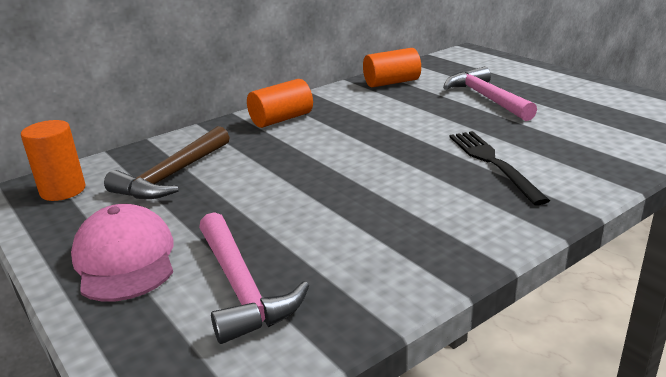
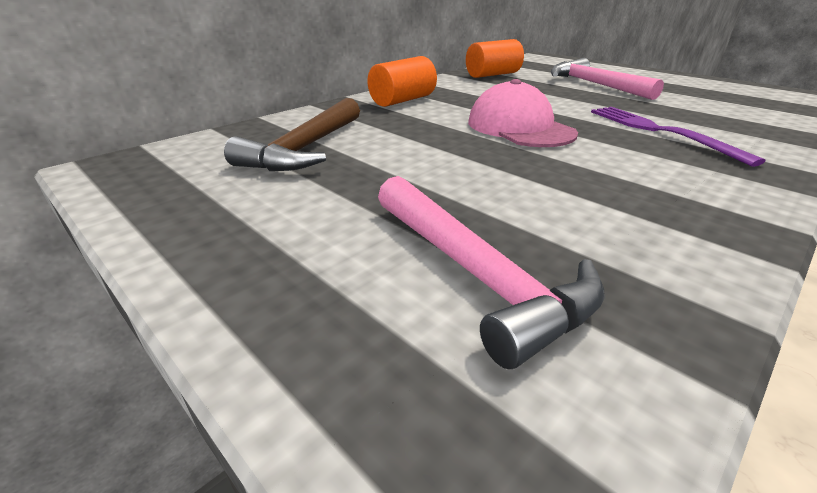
camera: 10 degrees left, 5 degrees up
(63, 190) = (166, 166): orange cylinder -> none
(125, 259) = (281, 243): pink cap -> pink cap (519, 127)
(493, 163) = (659, 131): black fork -> purple fork

